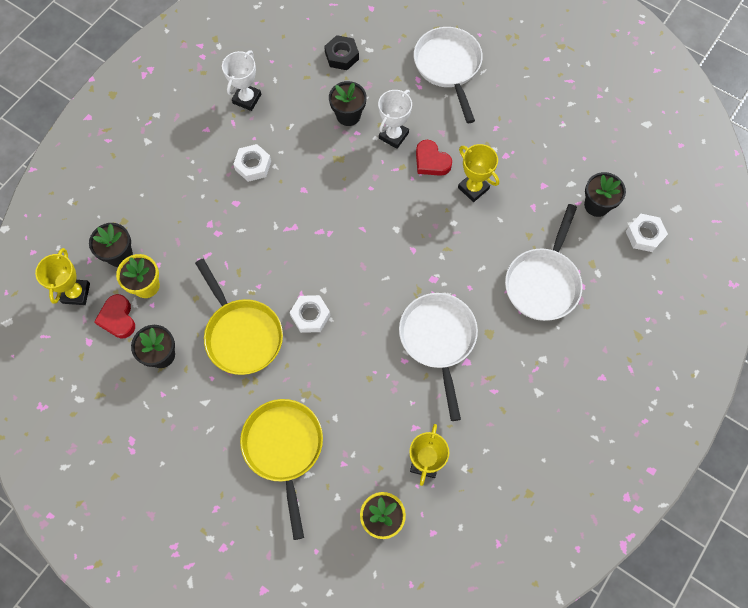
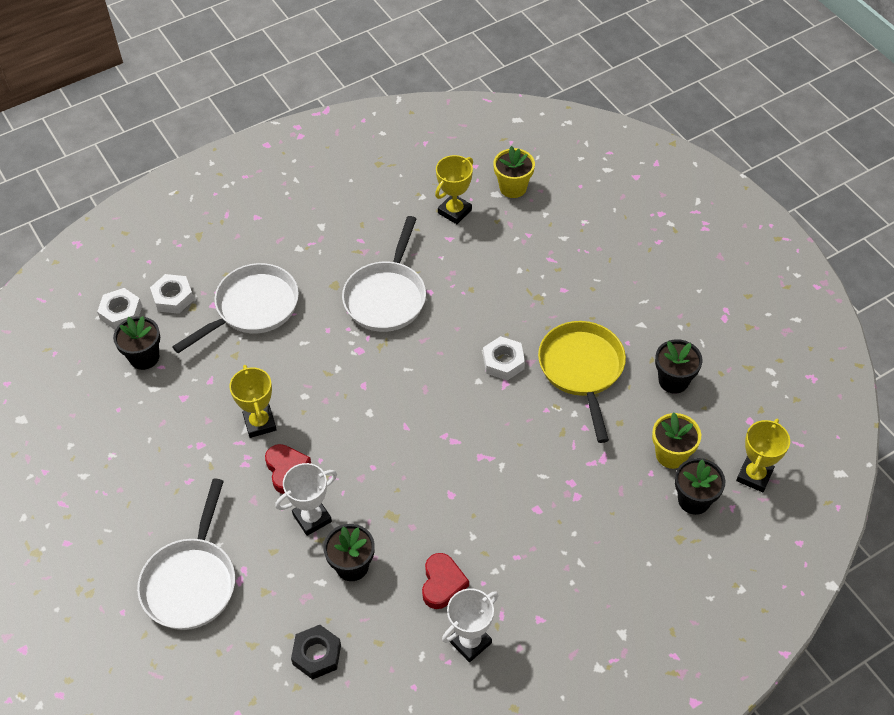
camera: 155 degrees left, 15 degrees down
(118, 318) = (712, 432): red heart -> red heart (442, 583)
(253, 165) = (498, 547): white nut -> white nut (173, 297)
(284, 448) = (578, 263): yellow pan -> none

